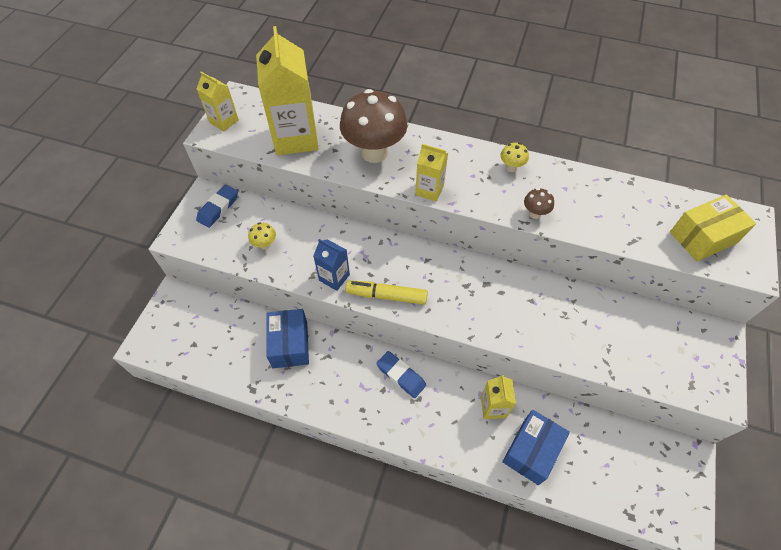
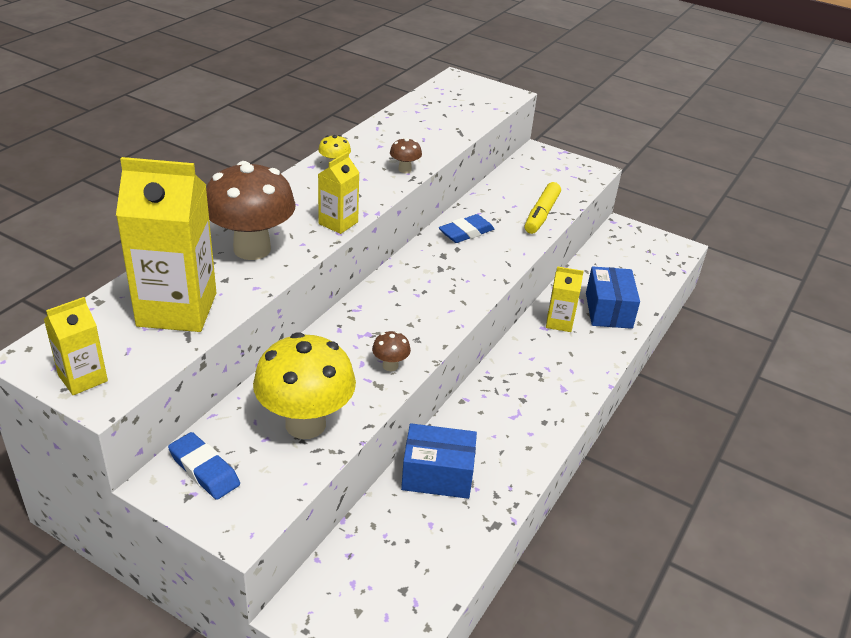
camera: 80 degrees left, 20 degrees down
(265, 245) = (305, 424): yellow mushroom -> yellow mushroom, size x2.38
(334, 277) = (390, 366): blue carton -> brown mushroom
(387, 296) = (434, 328): yellow marker -> yellow marker (541, 214)
(401, 375) = (508, 381): blue eraser -> blue eraser (466, 232)
(531, 451) = (608, 310): blue box -> blue box turned 45 degrees clockwise
(703, 237) = (469, 102): yellow box -> none

